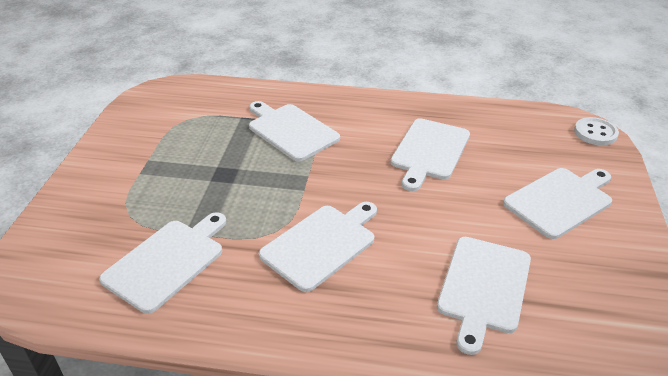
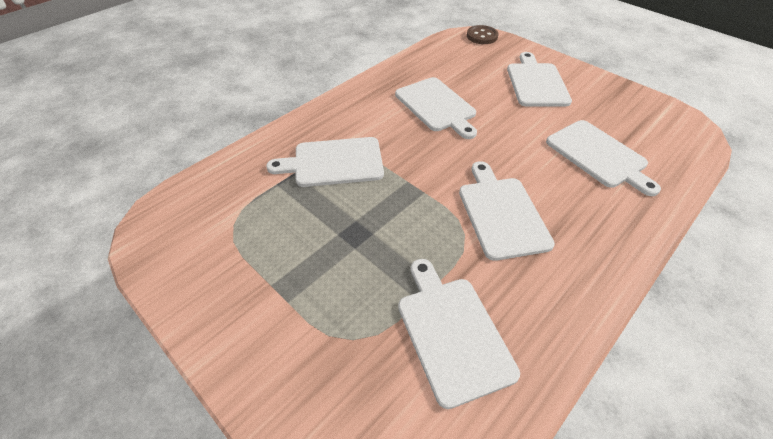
camera: 55 degrees left, 10 degrees up
(595, 133) = (482, 36): white button -> brown button

